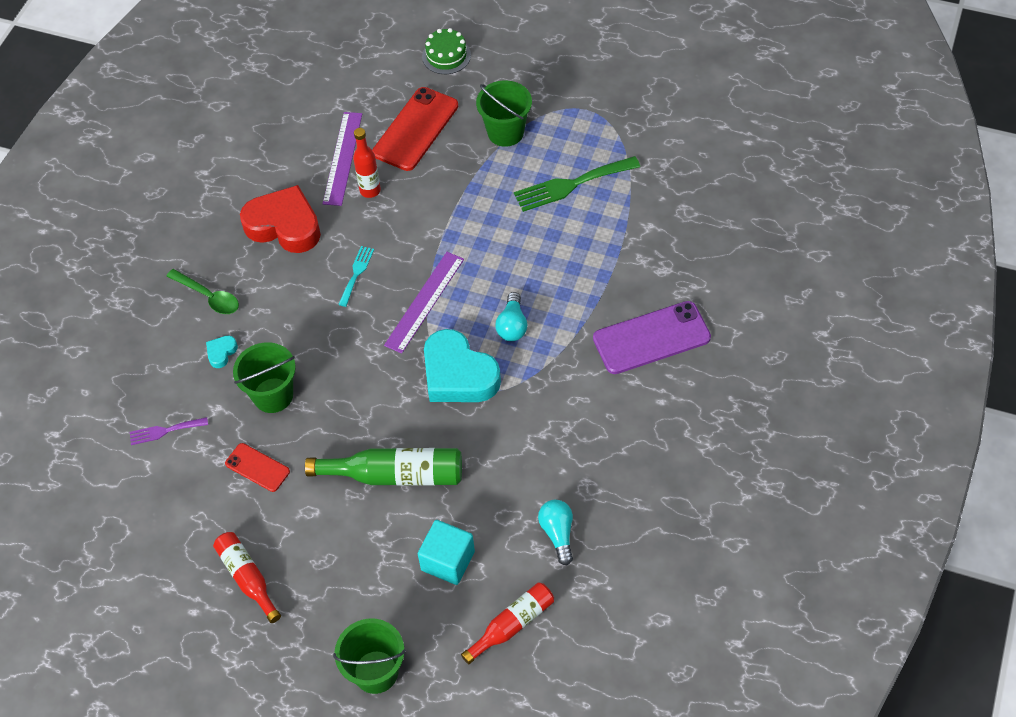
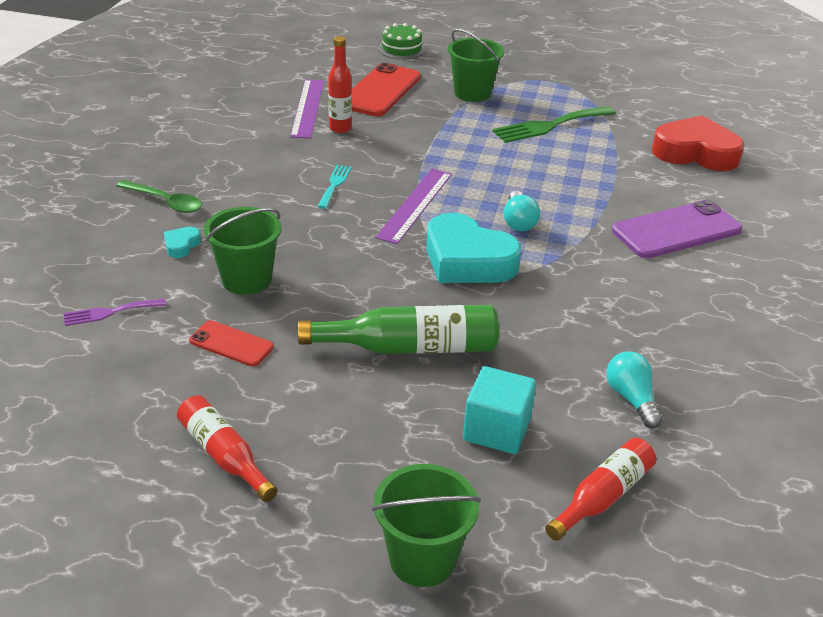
camera: 10 degrees left, 20 degrees down
(284, 226) = (250, 151): red heart -> red heart (695, 153)

